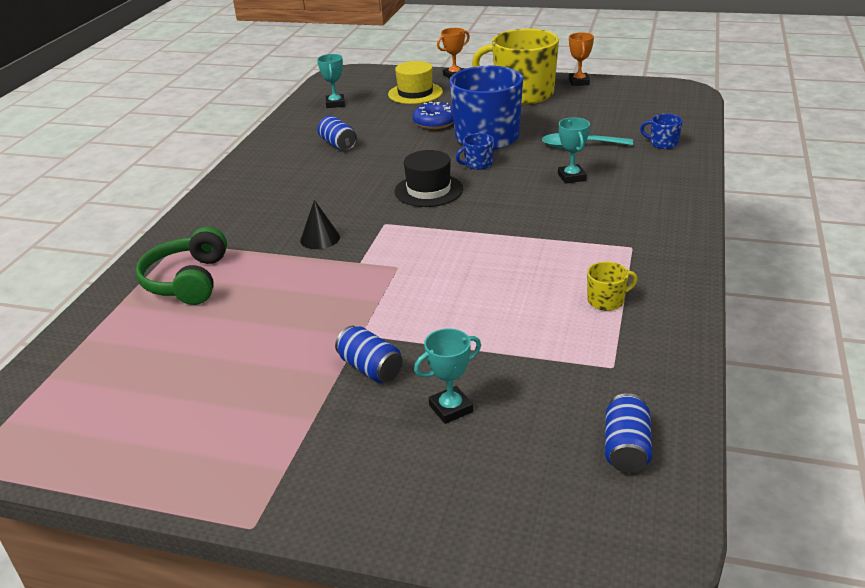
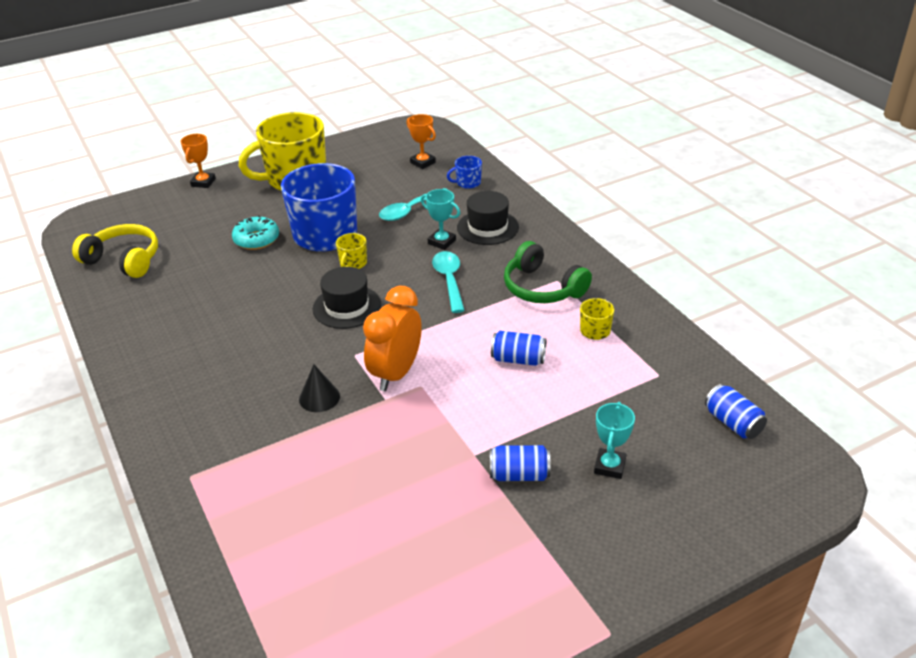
camera: 45 degrees left, 5 degrees up
(188, 280) = (259, 502): green headphones -> green headphones (542, 288)
(335, 104) = (123, 260): turquoise trophy -> yellow headphones
(338, 144) = (195, 301): blue can -> blue can (518, 359)
(393, 250) = (396, 373): none -> orange clock
(415, 93) = (192, 216): yellow hat -> none
(435, 123) = (256, 239): blue donut -> turquoise donut
(478, 164) = (353, 263): blue mug -> yellow mug
(534, 206) = (449, 280): none -> turquoise spoon
(579, 82) = (327, 149): orange trophy -> orange trophy (422, 162)
(629, 182) = (487, 227): none -> black hat

